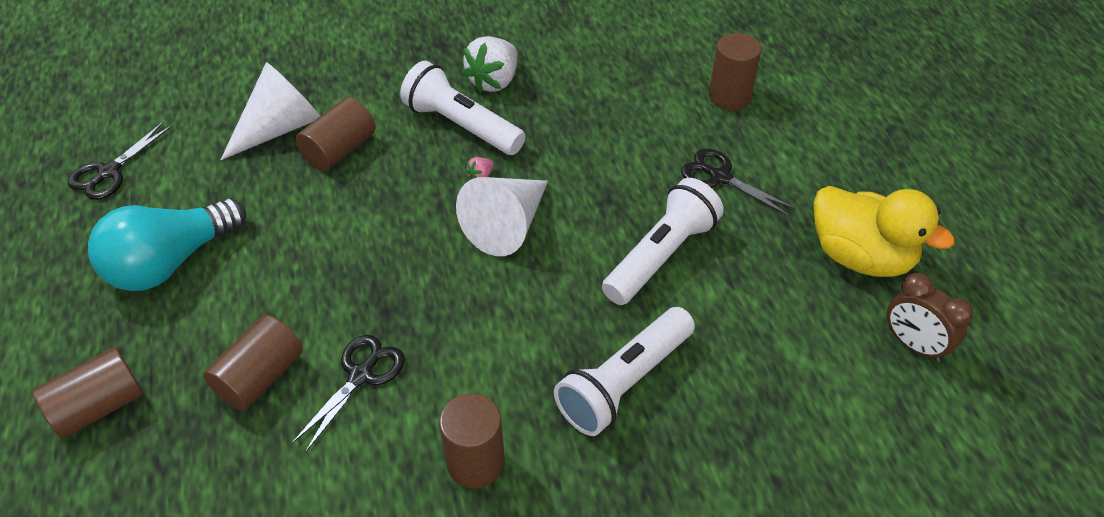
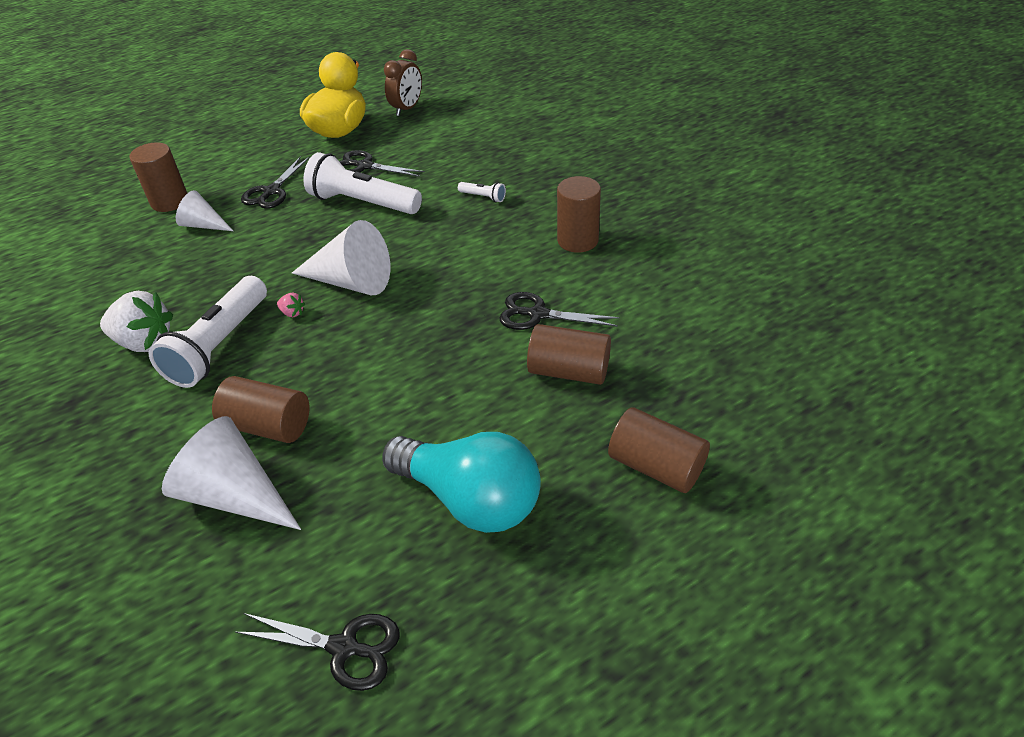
camera: 105 degrees left, 5 degrees down
(624, 383) = (483, 197): white flashlight -> white flashlight, size x0.42
(670, 121) = (204, 225): none -> white cone
(751, 270) = (364, 166): none -> black scissors

